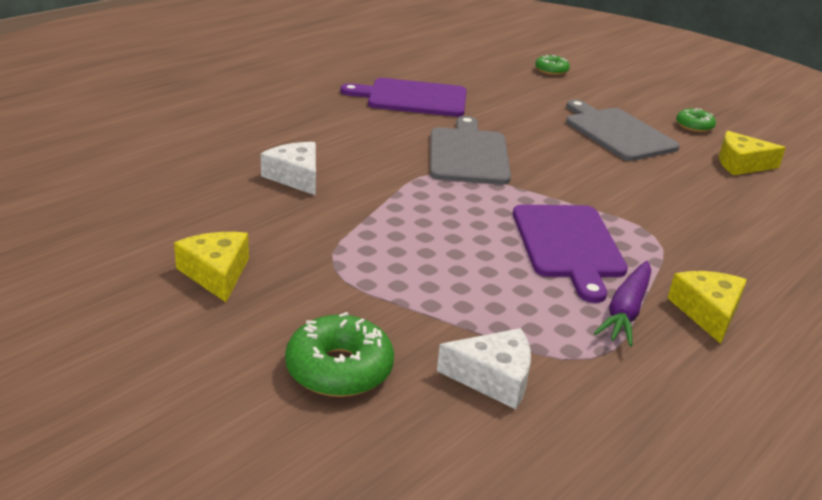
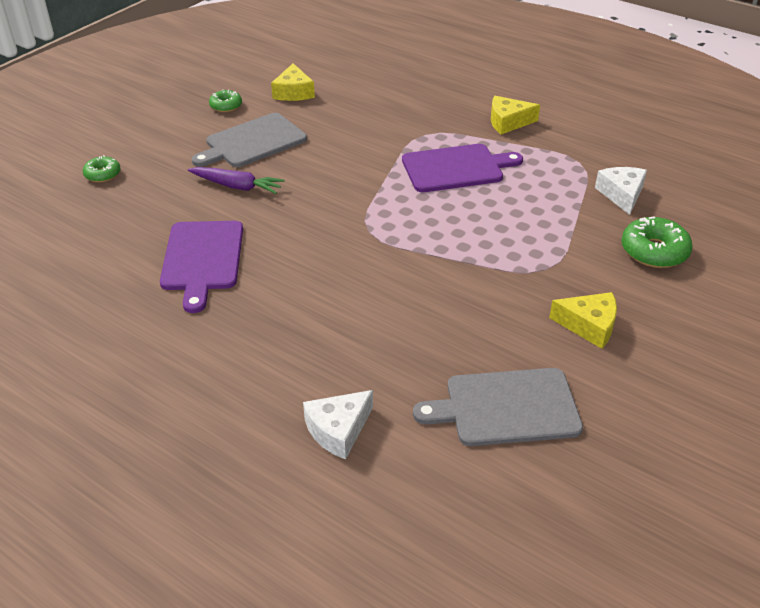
camera: 95 degrees left, 10 degrees up
(216, 273) = (589, 325): yellow cheese -> yellow cheese turned 135 degrees counterclockwise
(296, 177) = (413, 311): white cheese -> white cheese (338, 430)
(468, 154) = (326, 217): grey cutting board -> grey cutting board (506, 408)
(626, 311) = (524, 149): purple carrot -> purple carrot (237, 186)

